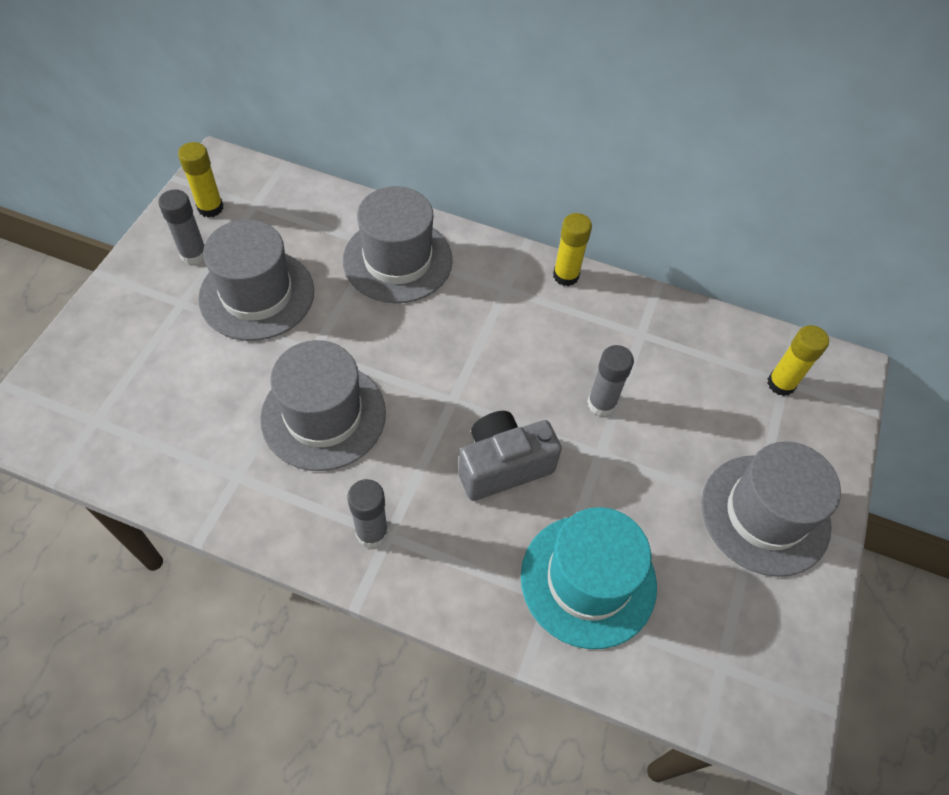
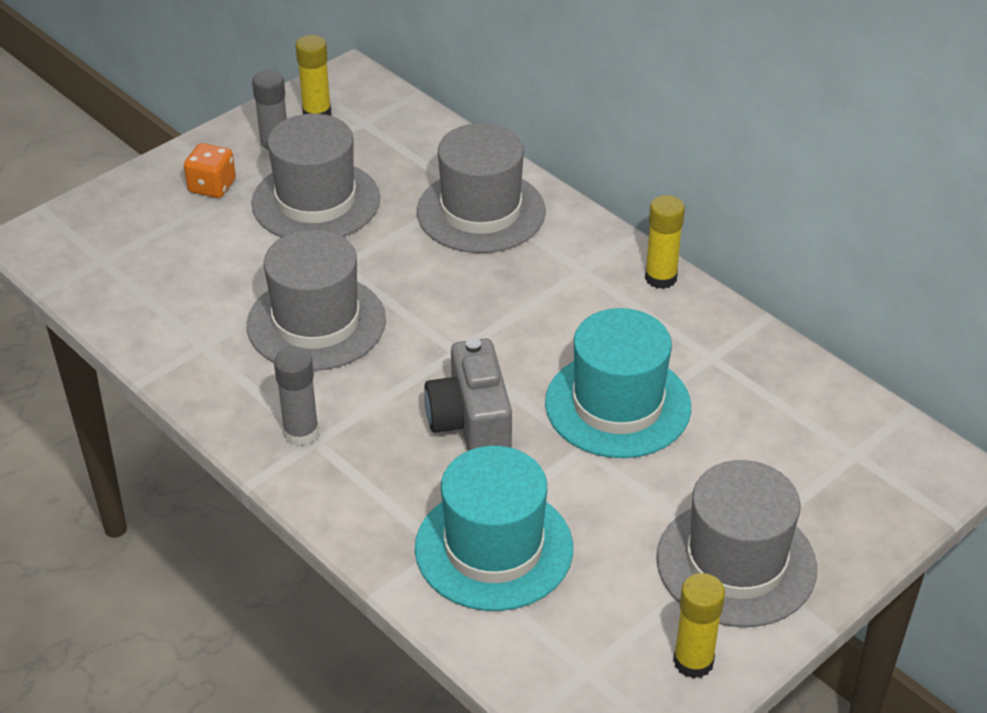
camera: 30 degrees right, 15 degrees down
(157, 309) = (212, 186): none -> orange dice
(503, 466) = (471, 423): grey camera -> grey camera turned 105 degrees counterclockwise
(601, 403) = (618, 405): grey glue stick -> turquoise hat
(781, 384) = (849, 454): yellow glue stick -> yellow glue stick (693, 661)

